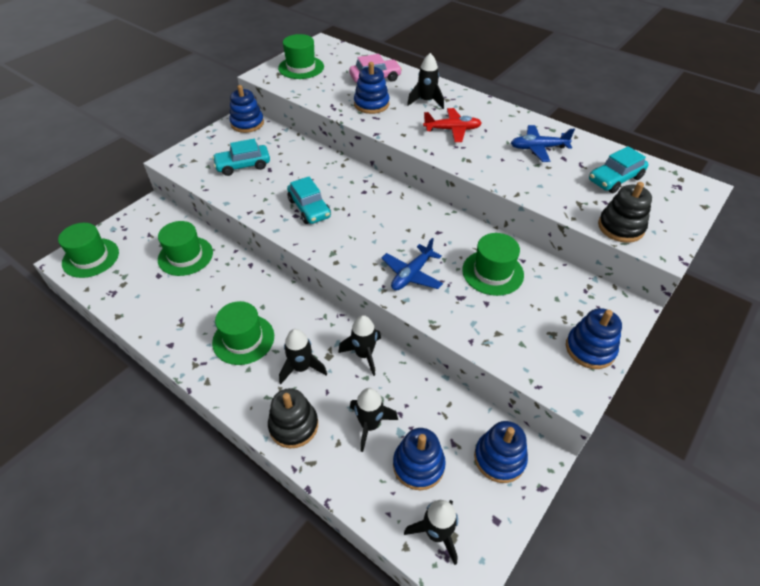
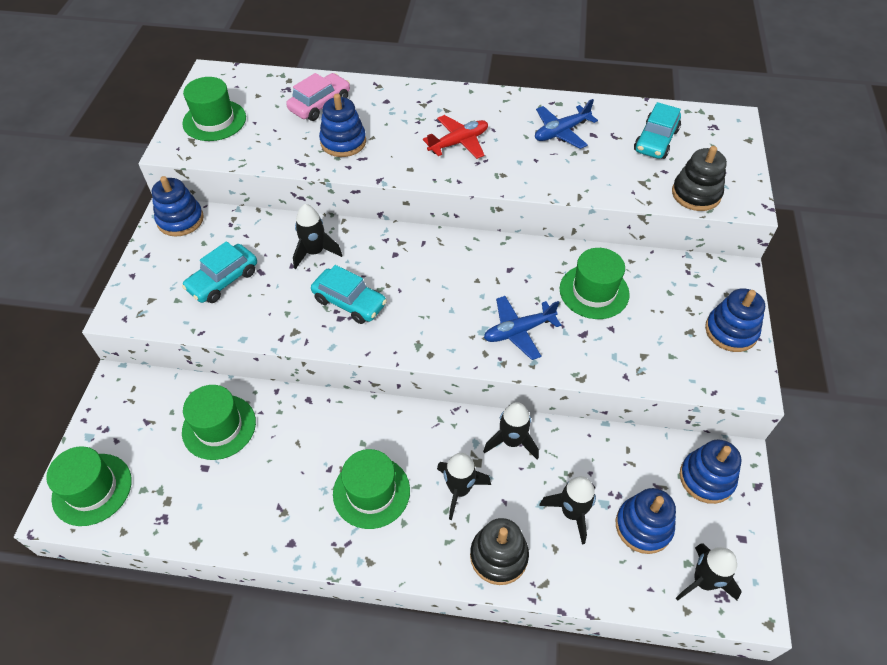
camera: 30 degrees left, 5 degrees up
(412, 274) = (519, 331): blue plane -> blue plane turned 60 degrees clockwise
(426, 101) = (403, 115): black rocket -> black rocket (315, 252)

